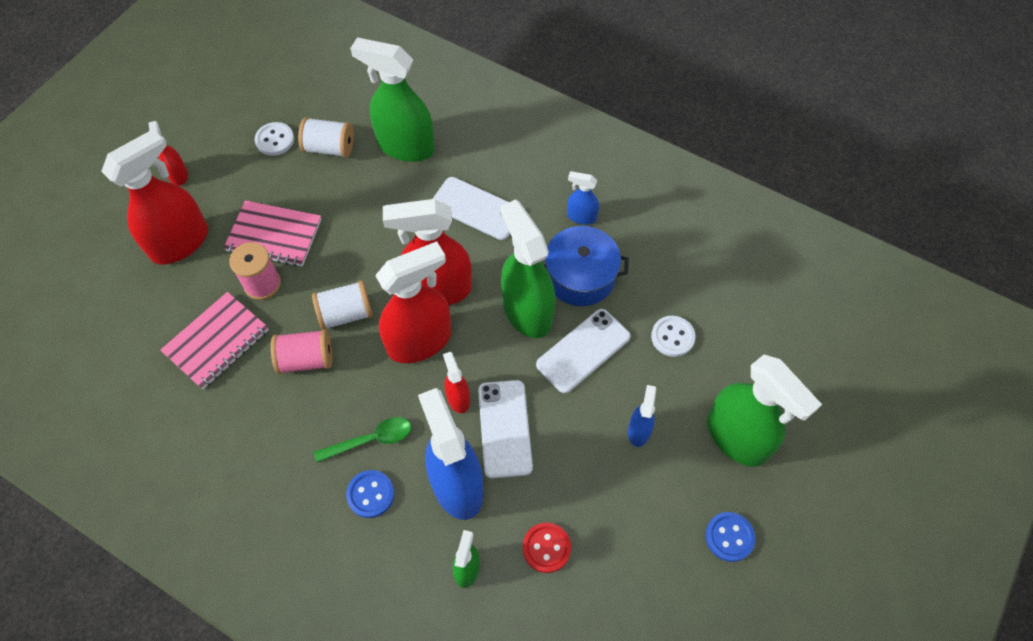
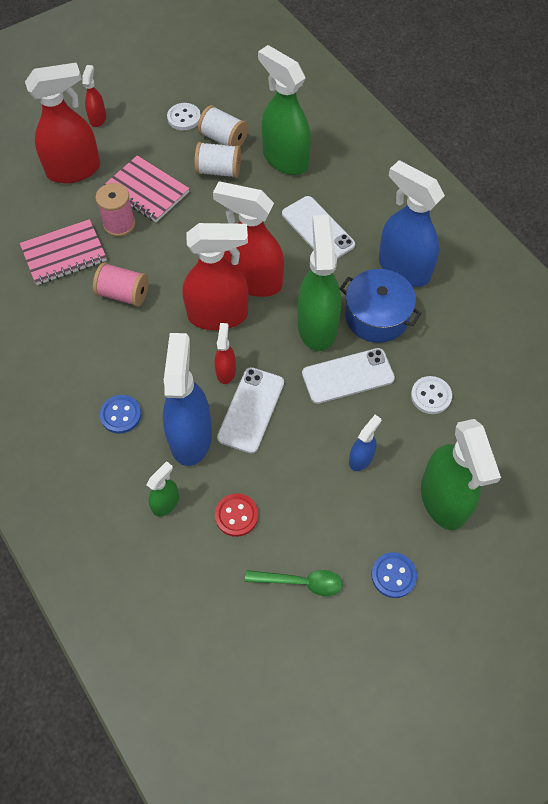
camera: 25 degrees right, 0 degrees up
(345, 314) = (171, 271): white spool -> white spool (218, 170)
(371, 440) = (142, 374): green spoon -> green spoon (301, 582)
(581, 216) = (403, 268): blue spray bottle -> blue spray bottle, size x2.08

